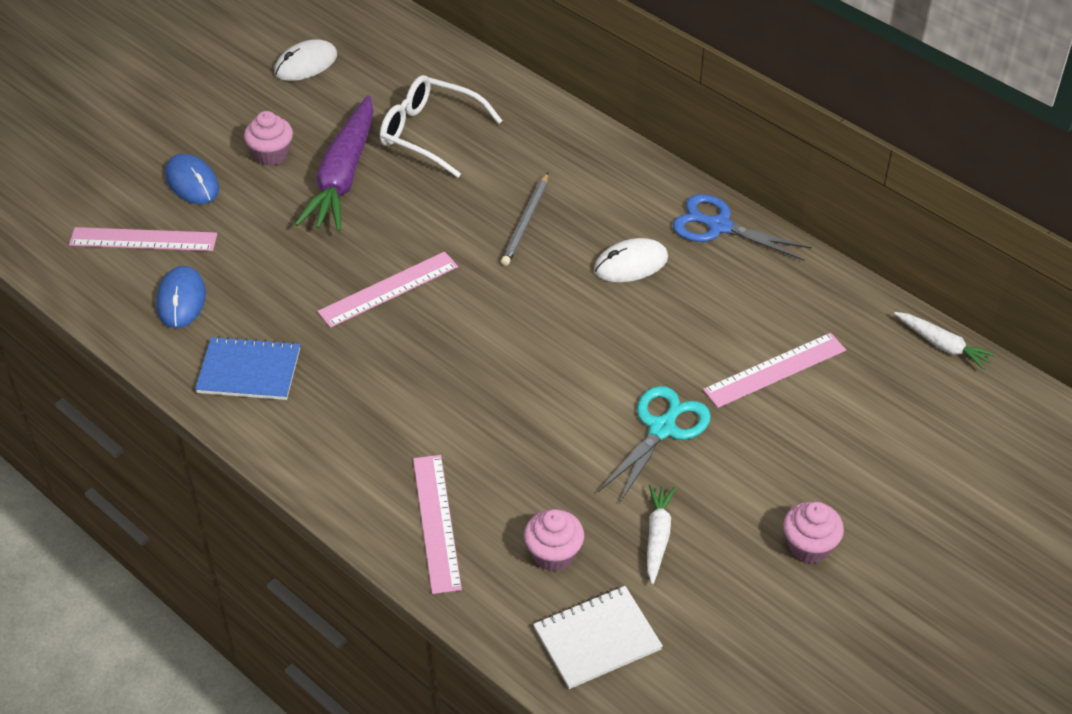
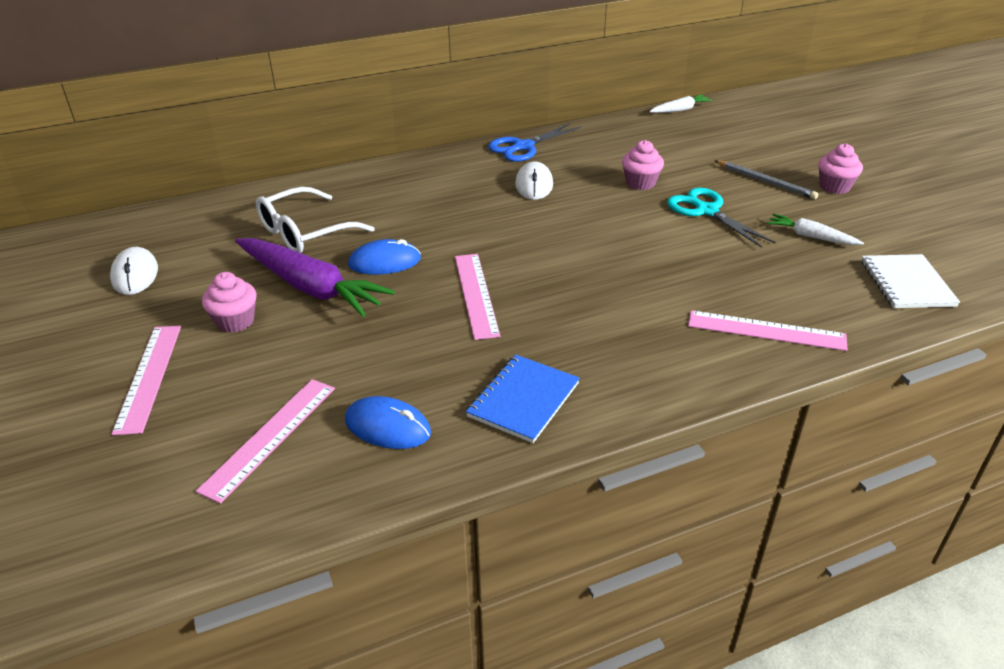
camera: 65 degrees left, 10 degrees down
(192, 182) = (218, 381): blue mouse -> blue mouse (384, 262)
(526, 221) = (452, 214): grey pencil -> grey pencil (765, 181)
(553, 554) = (816, 283): pink cupcake -> pink cupcake (640, 183)
(774, 370) = (671, 161): pink ruler -> pink ruler (148, 377)

